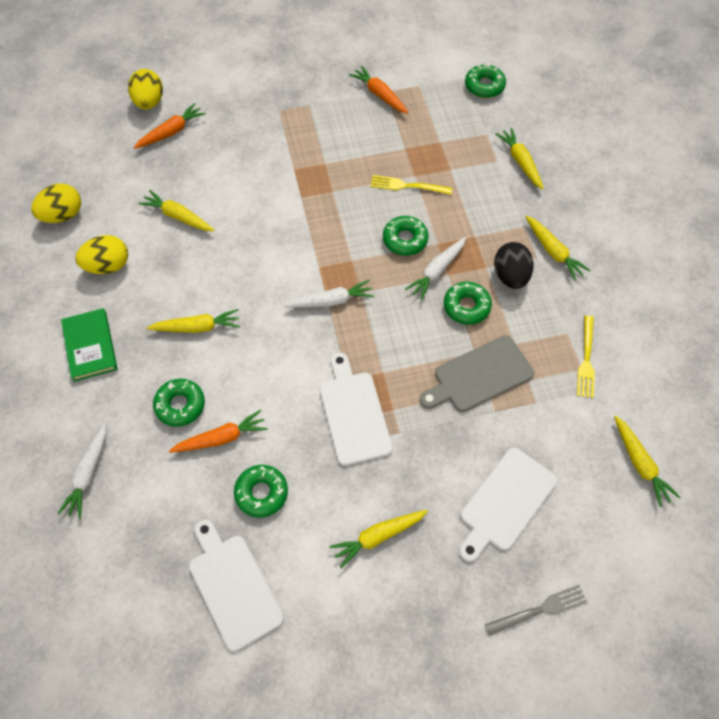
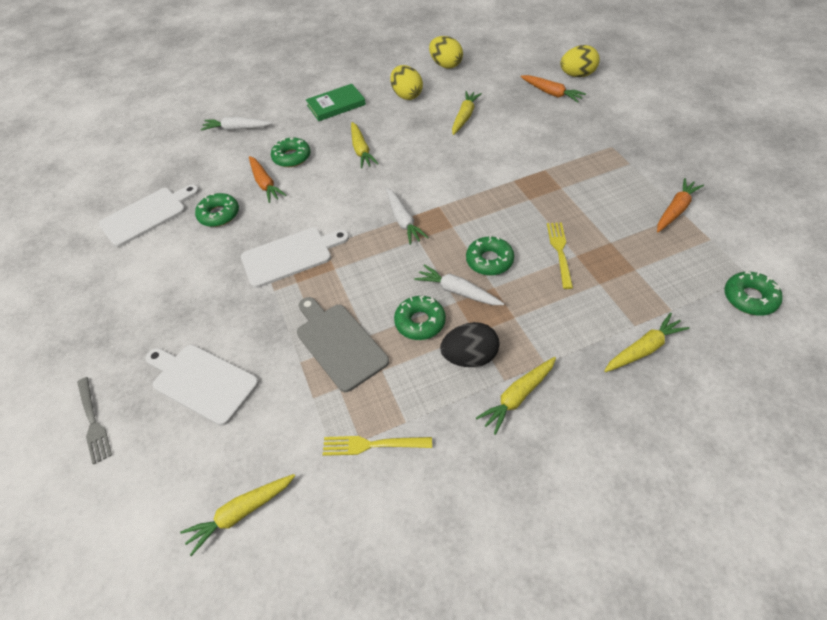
camera: 85 degrees right, 10 degrees down
(378, 536) = (177, 291): yellow carrot -> none

